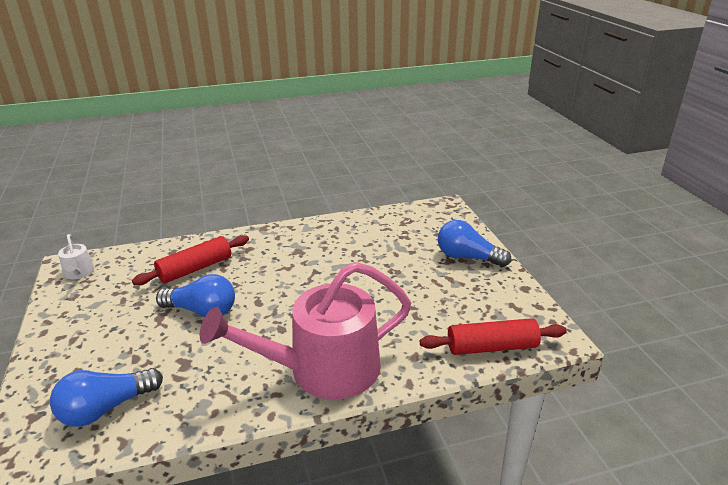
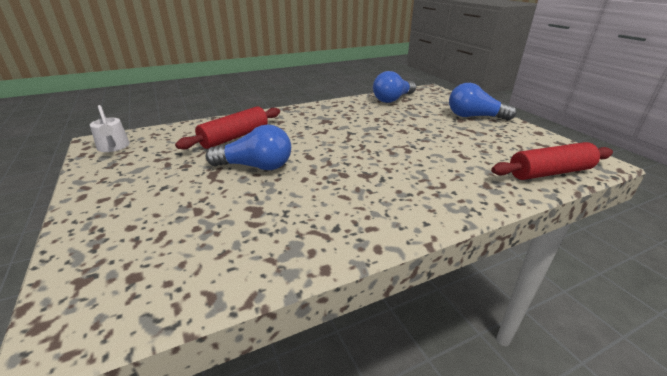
camera: 10 degrees left, 0 degrees up
(106, 408) = (177, 261): blue light bulb -> blue light bulb (392, 99)
(324, 369) = (407, 202): pink watering can -> none

